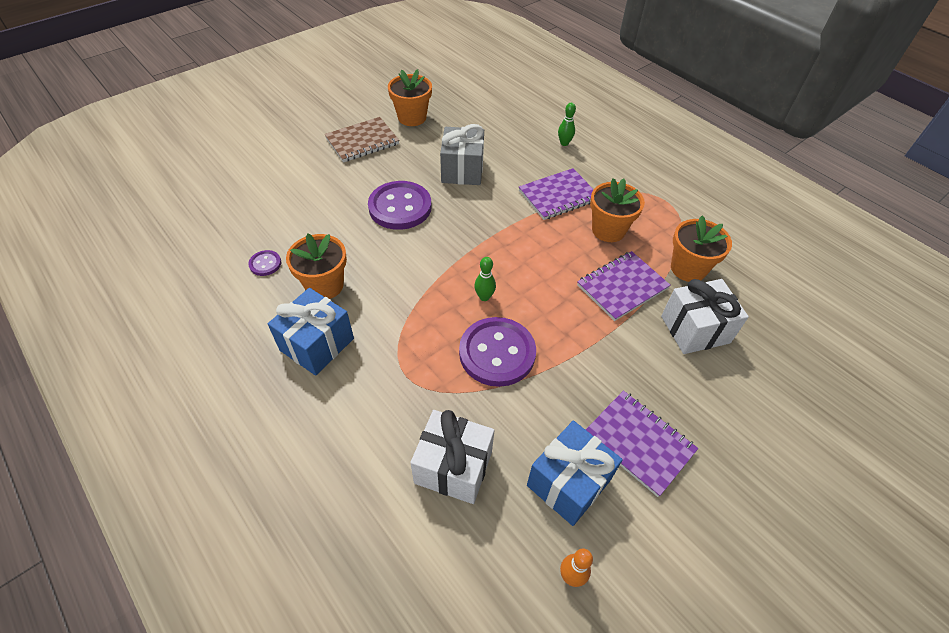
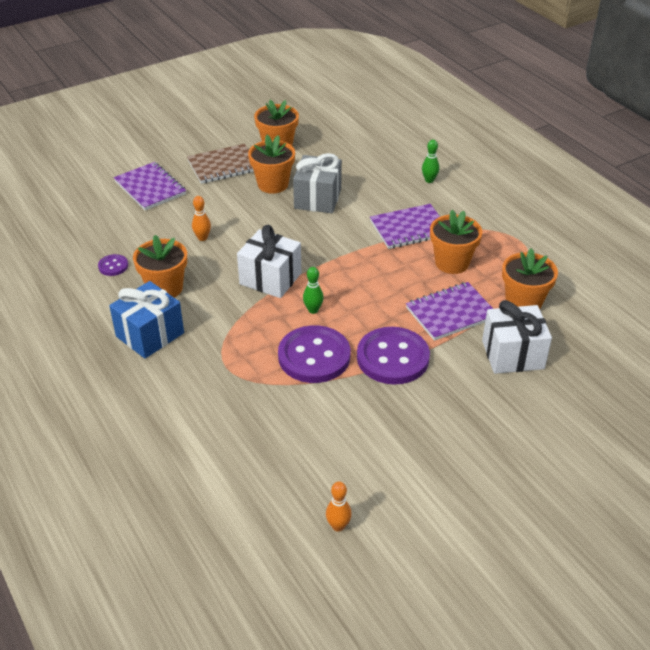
camera: 10 degrees right, 10 degrees down
(355, 223) = (202, 238): none -> orange bowling pin
(400, 207) = (248, 227): purple button -> purple button (392, 358)
(415, 158) = (273, 184): none -> orange flower pot
(453, 467) = (253, 439): white gift -> white gift (270, 278)
(568, 482) = (354, 461): blue gift -> none
(638, 443) = (428, 438): purple notebook -> purple notebook (150, 188)

